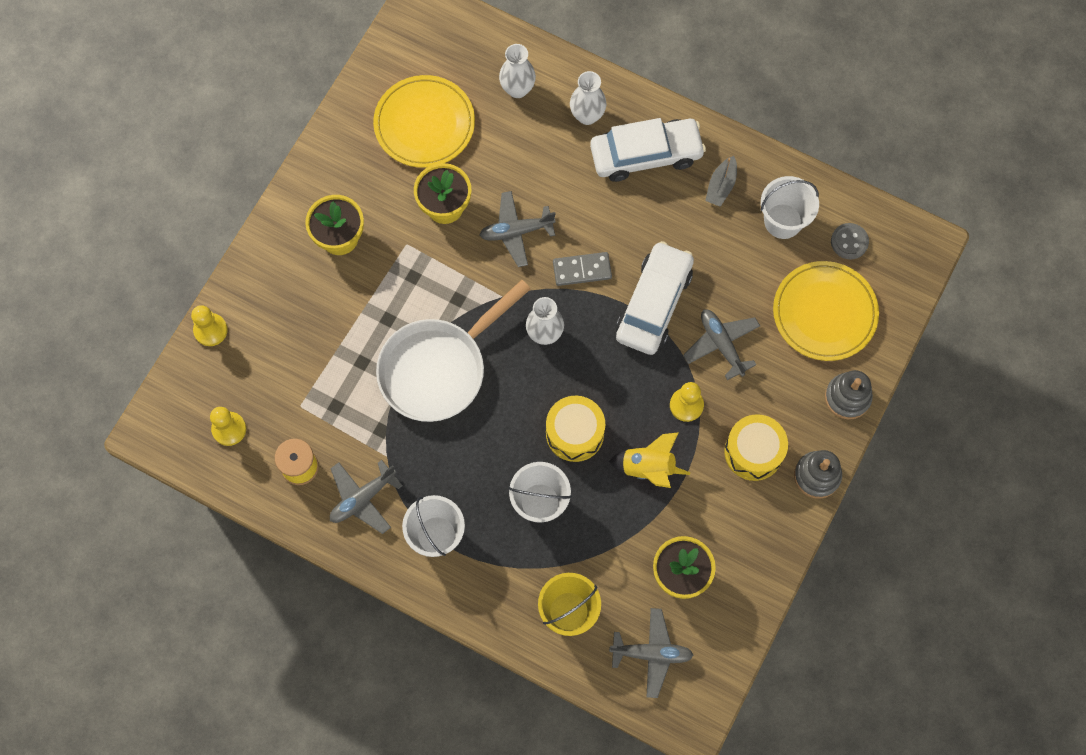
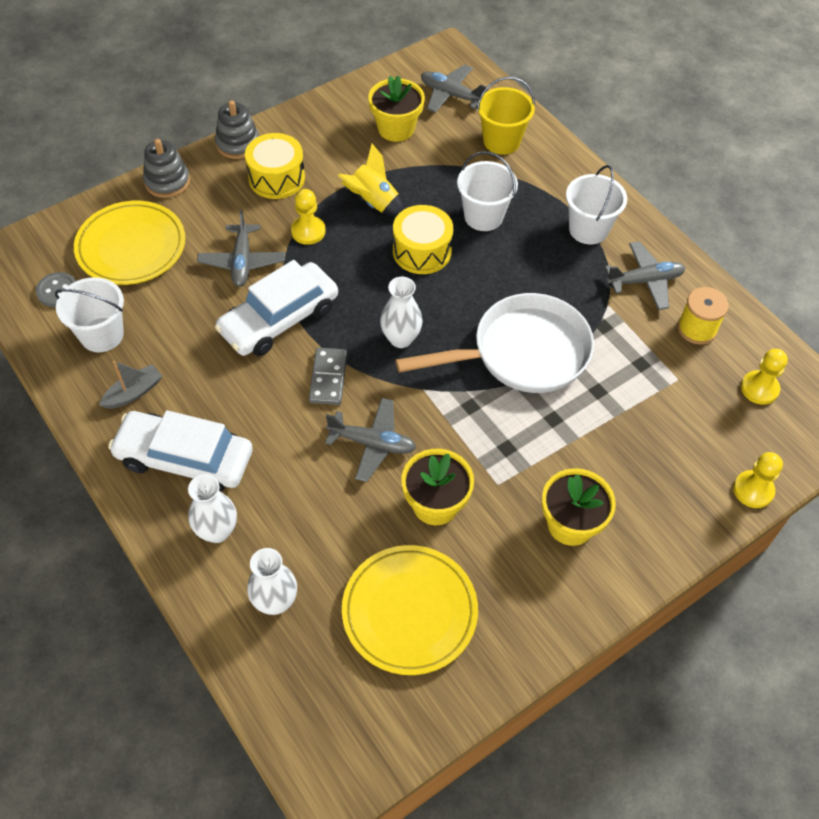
camera: 155 degrees left, 15 degrees down
(582, 270) = (328, 378): grey domino -> grey domino turned 75 degrees clockwise

